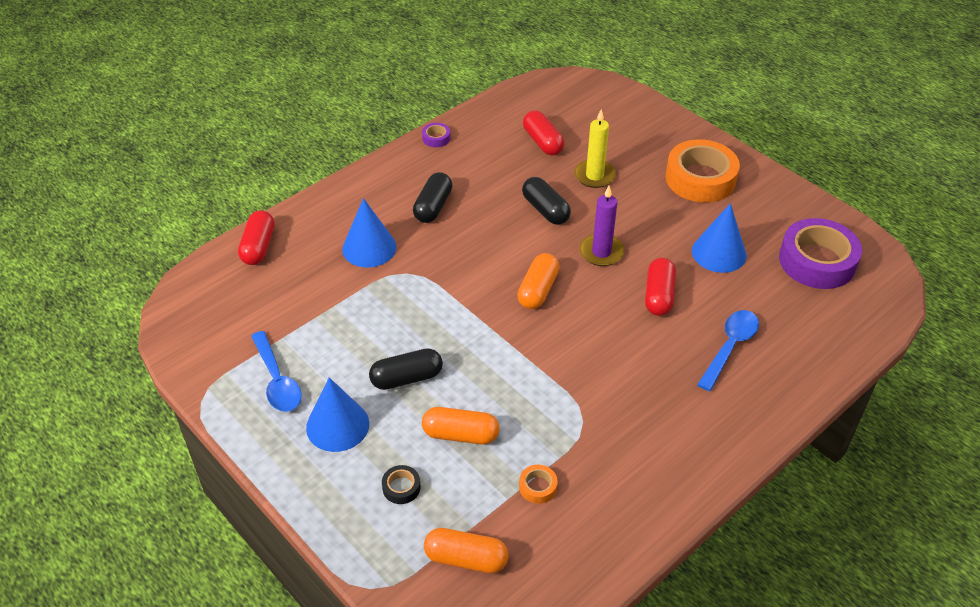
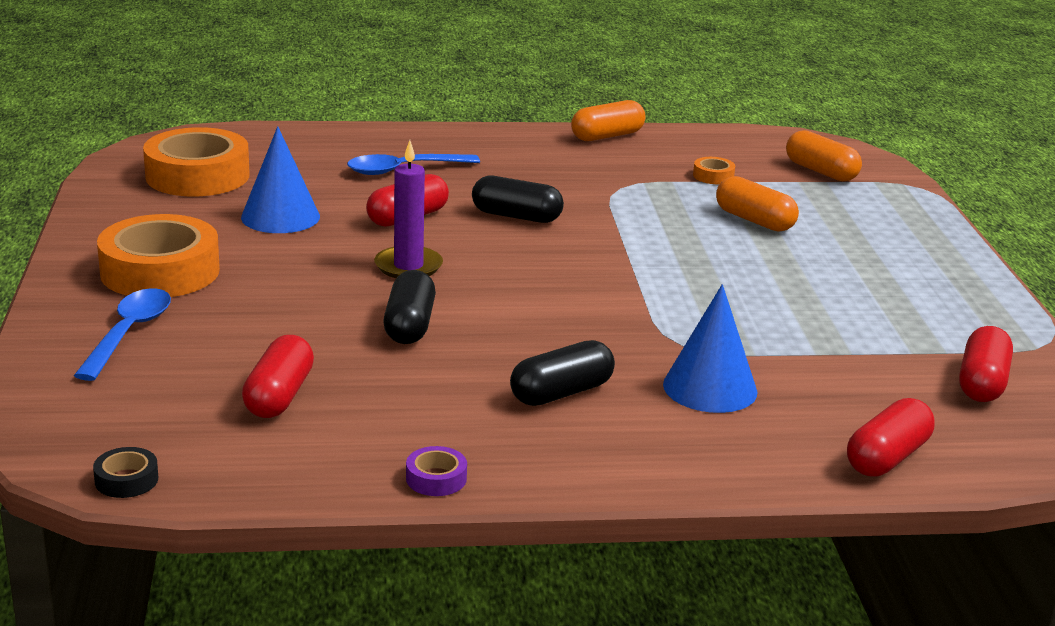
camera: 145 degrees left, 20 degrees down
(230, 332) = (982, 383): none -> red capsule
(277, 380) = (939, 321): blue spoon -> blue spoon (129, 333)
(337, 425) = (886, 268): blue cone -> none
(401, 487) = (848, 216): black tape -> black tape (126, 480)
(406, 378) = (775, 269): black capsule -> black capsule (516, 216)
(538, 290) = (535, 269): orange capsule -> orange capsule (607, 136)
(594, 176) = (282, 329): yellow candle -> none
(817, 261) = (197, 176): purple tape -> orange tape

